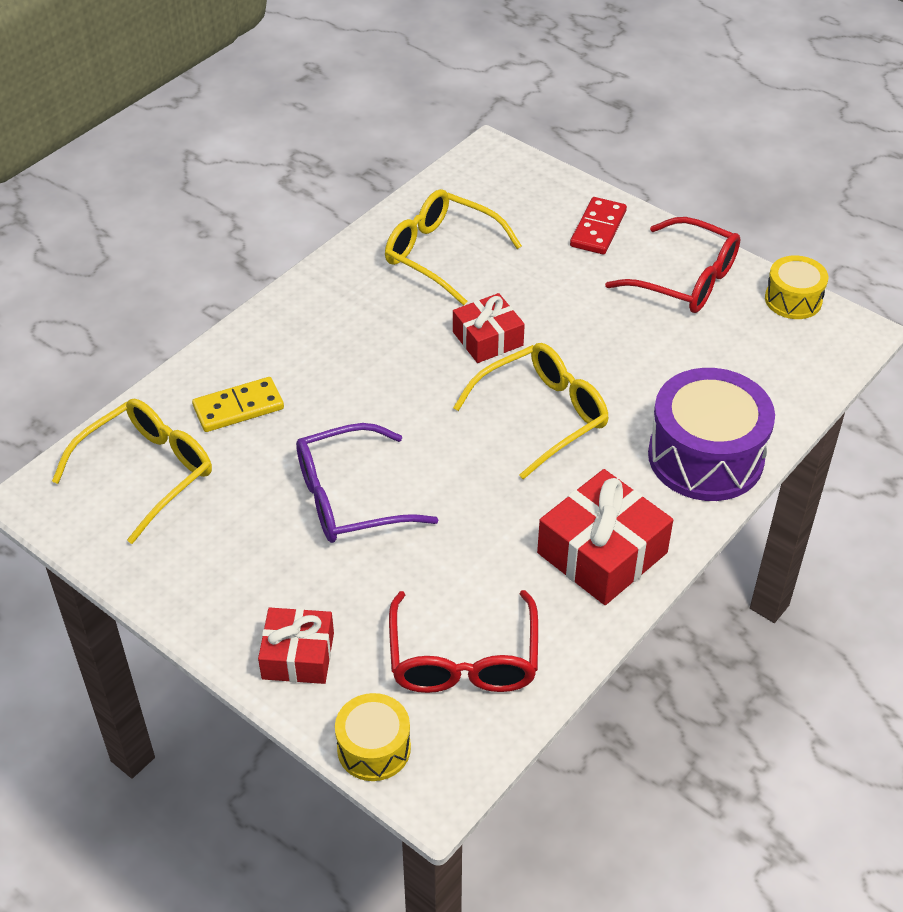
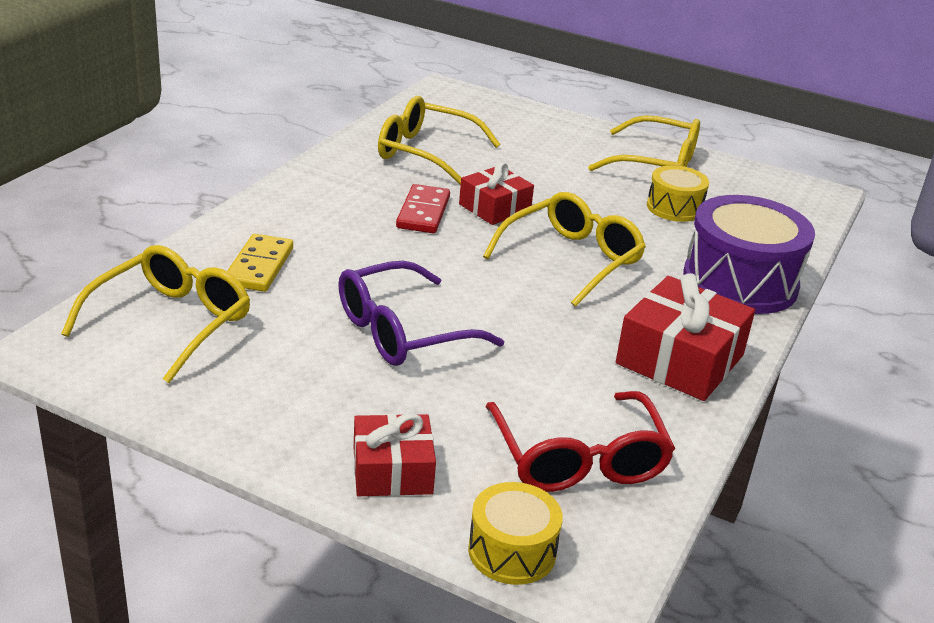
camera: 15 degrees left, 15 degrees down
(238, 407) = (259, 266): yellow domino -> yellow domino turned 45 degrees counterclockwise
(598, 229) = (563, 134): red domino -> red domino (423, 212)
(685, 280) = (657, 164): red glasses -> yellow glasses
(793, 299) = (756, 174): yellow drum -> yellow drum (674, 208)

